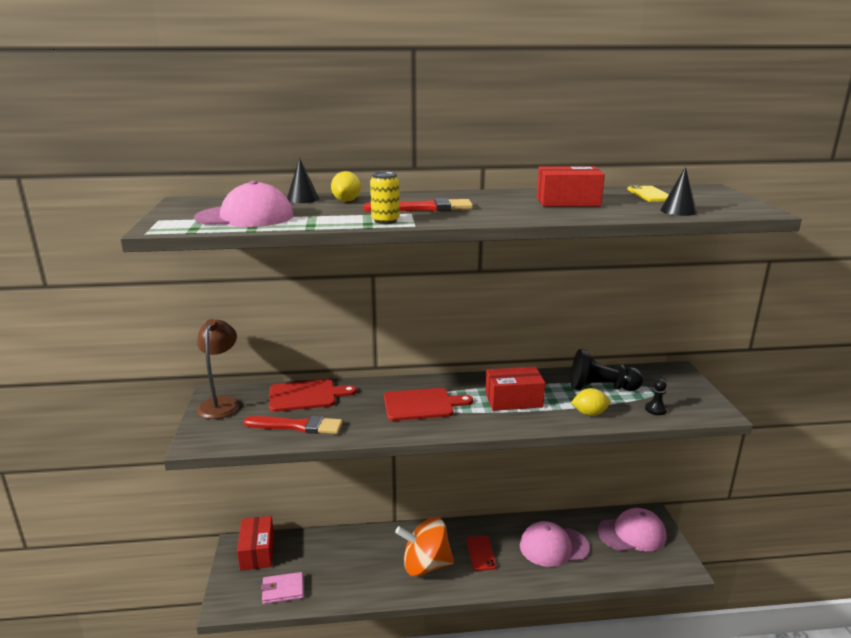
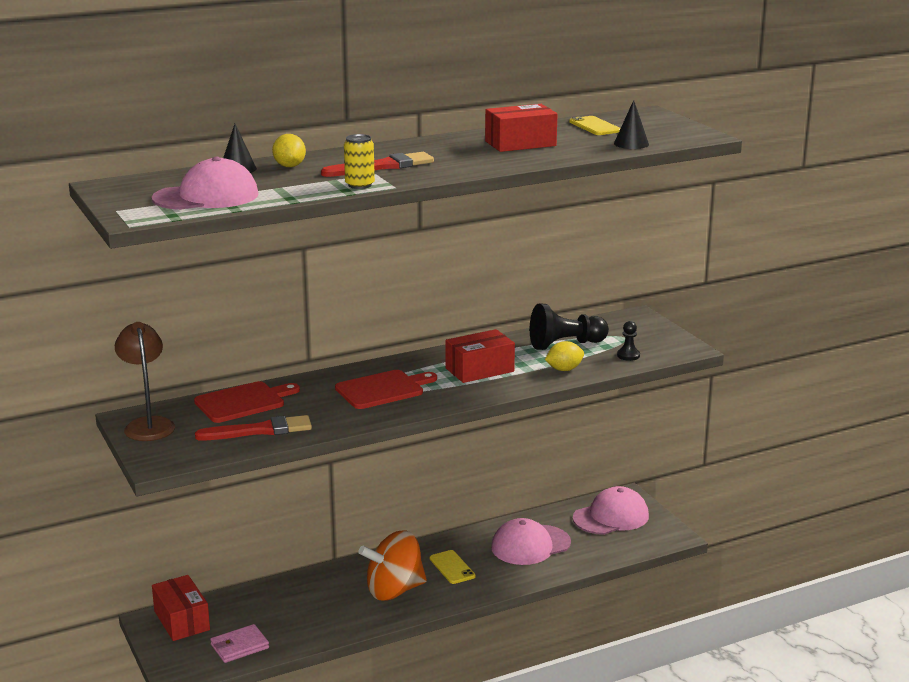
camera: 20 degrees left, 0 degrees up
(481, 553) = (452, 567): red phone -> yellow phone

